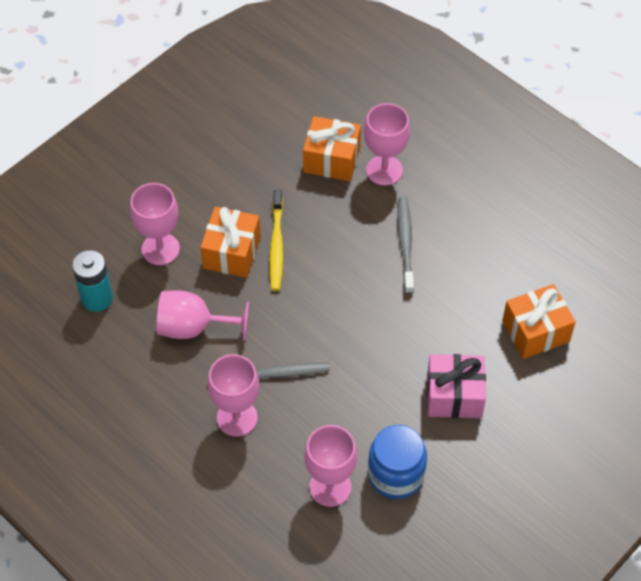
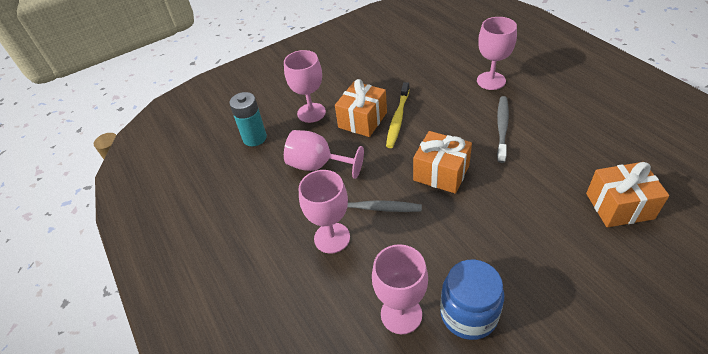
camera: 20 degrees right, 10 degrees down
(331, 160) = (451, 72): orange gift -> orange gift (441, 173)
(454, 396) = (535, 250): pink gift -> none

